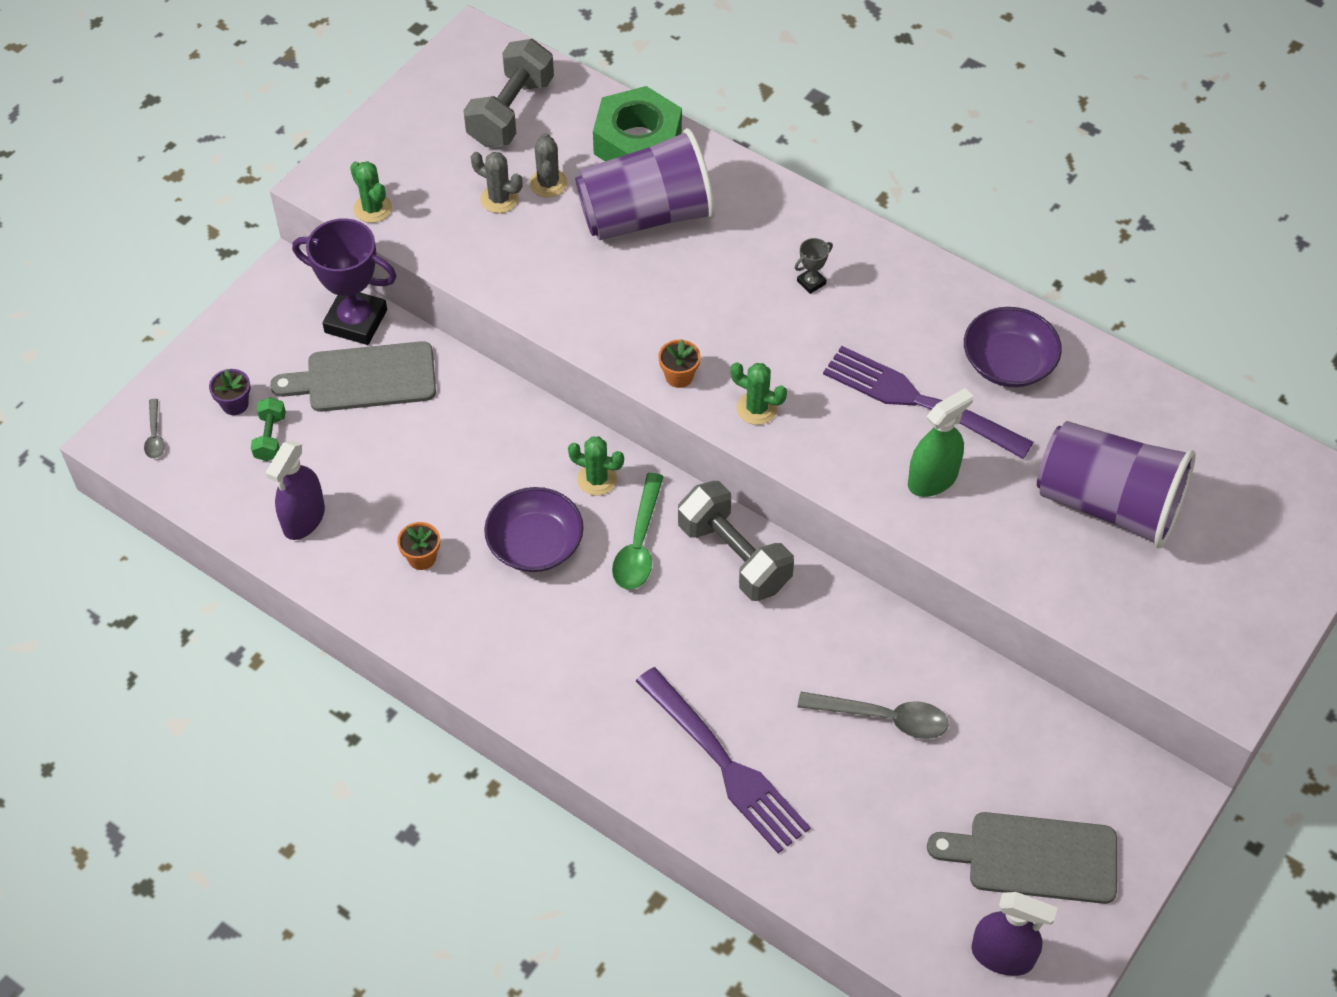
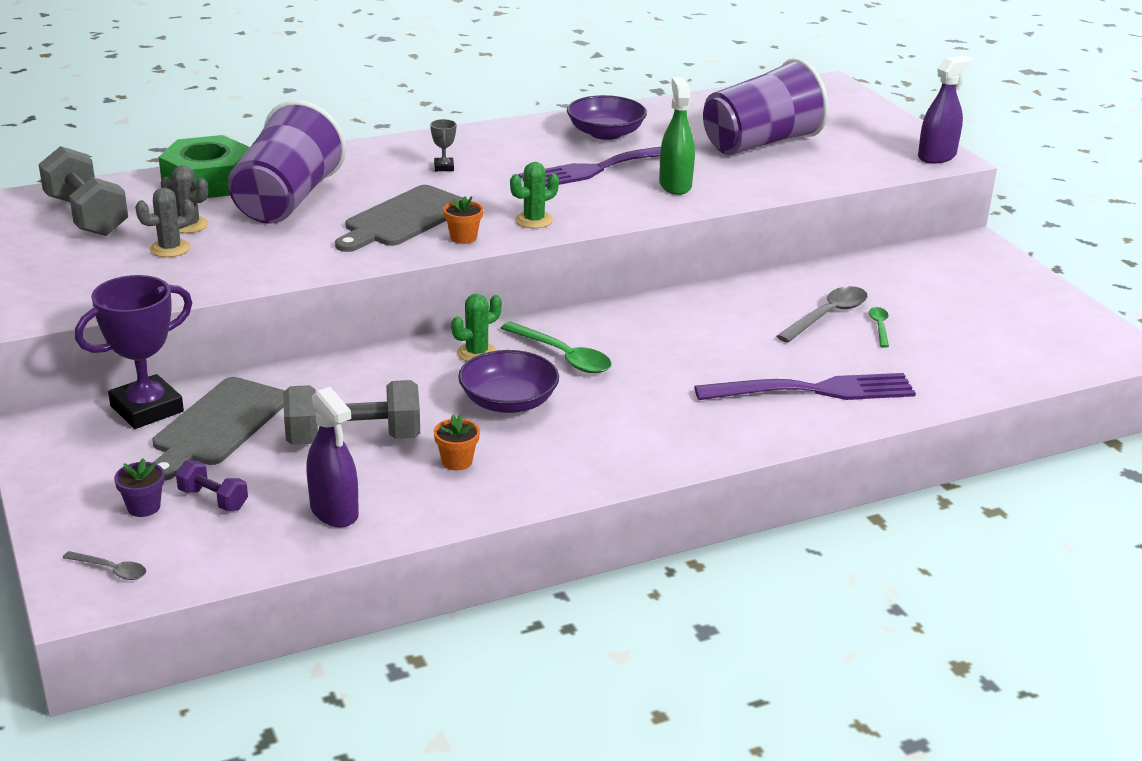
camera: 60 degrees left, 25 degrees down
(270, 437) = (213, 499): green dumbbell -> purple dumbbell
(372, 208) = (82, 304): green cactus -> none
(734, 556) = (620, 322): grey dumbbell -> grey dumbbell (353, 439)
(896, 772) = (879, 327): none -> green spoon
(1002, 955) = (1066, 341): purple spray bottle -> purple spray bottle (936, 156)
(1034, 857) = (992, 303): grey cutting board -> grey cutting board (403, 219)

